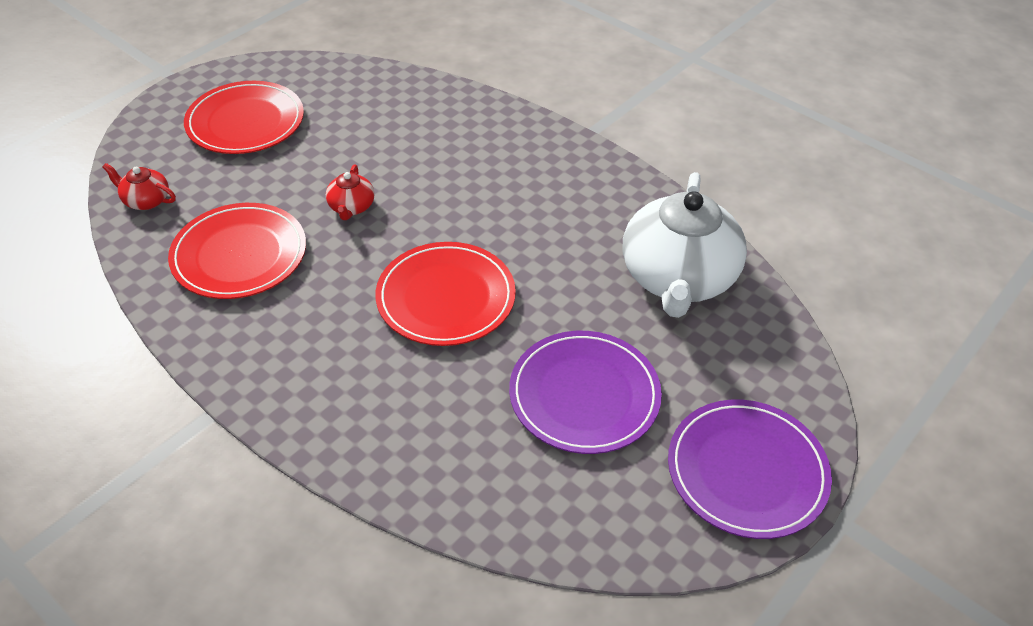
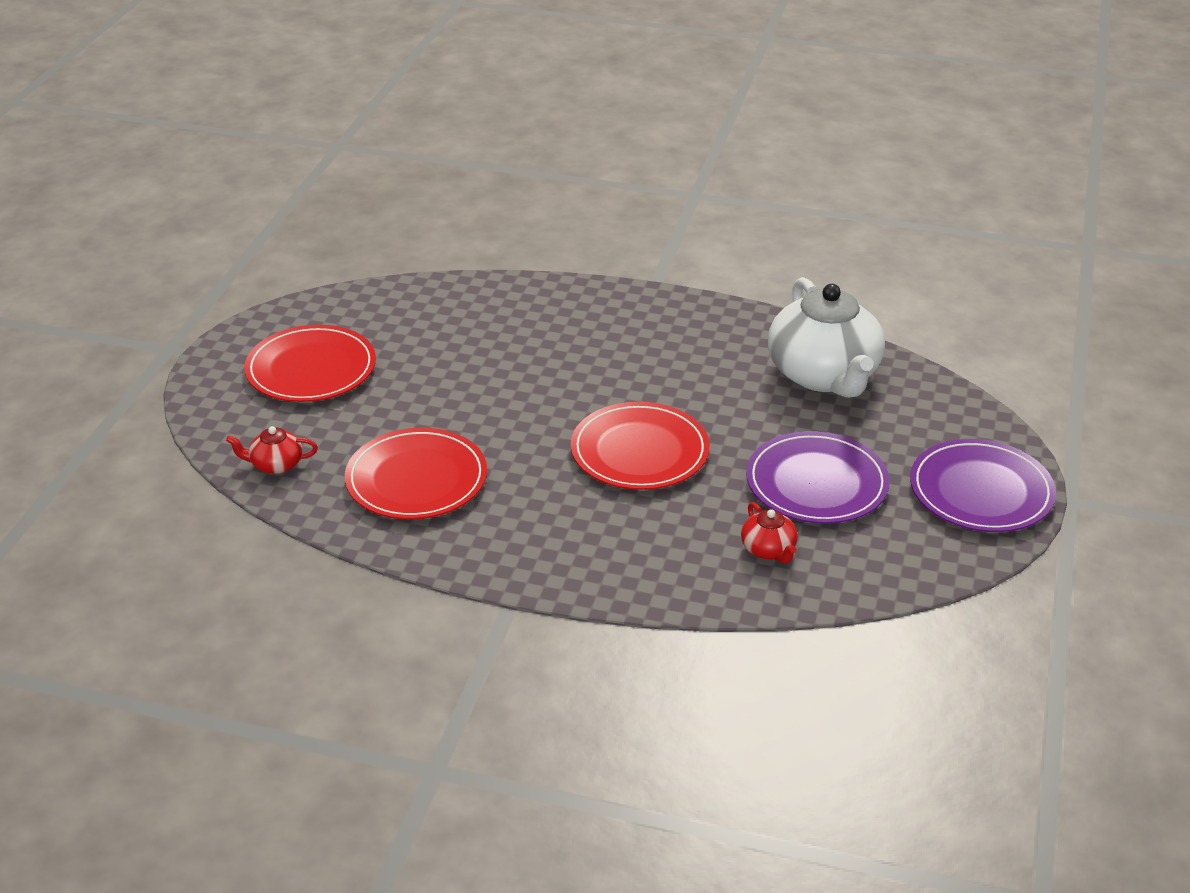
camera: 25 degrees left, 10 degrees down
(351, 207) = (487, 409): red teapot -> red teapot (769, 550)

